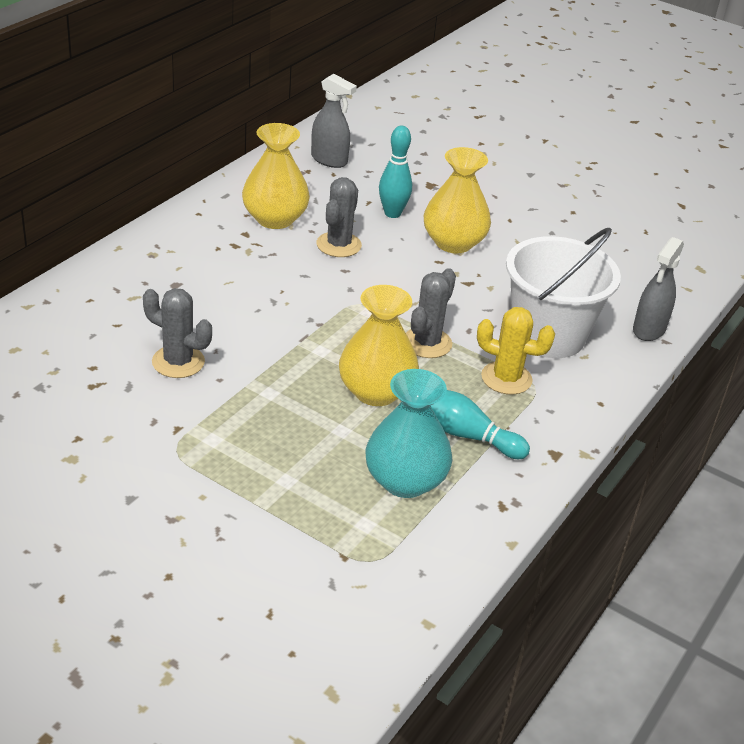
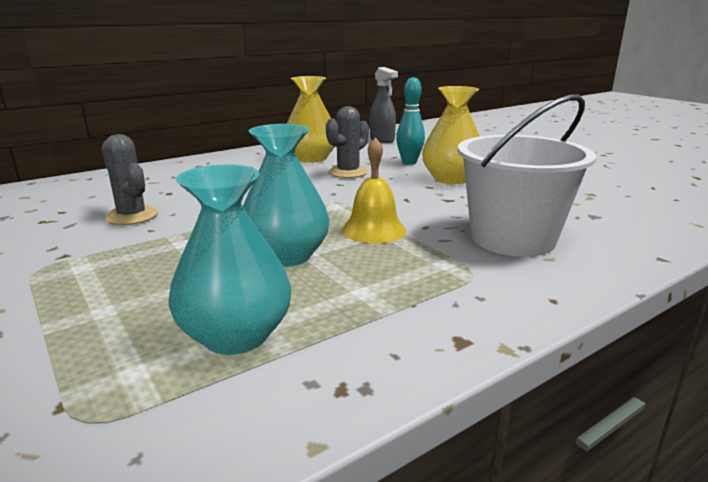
camera: 25 degrees right, 15 degrees down
(376, 391) = (286, 255): yellow vase -> turquoise vase
(427, 343) = (373, 230): grey cactus -> yellow bell
(466, 435) = (354, 303): turquoise bowling pin -> none
(506, 378) = (441, 264): yellow cactus -> none
(649, 329) = (641, 247): grey spray bottle -> none

